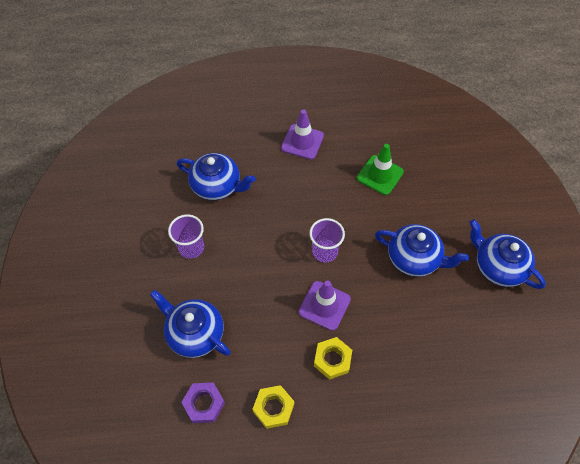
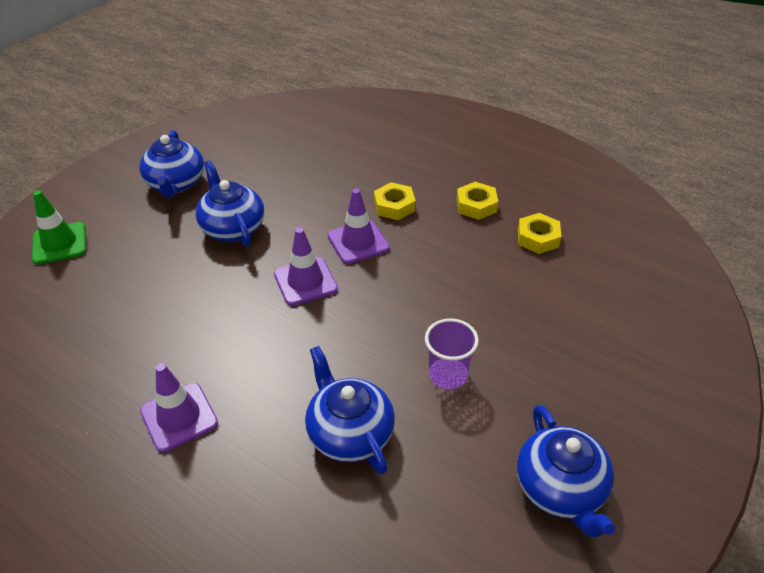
camera: 140 degrees left, 15 degrees down
(195, 333) = (508, 291): blue teapot -> blue teapot (560, 489)
(204, 404) = (538, 238): purple nut -> yellow nut
(325, 251) = (305, 281): purple cup -> purple traffic cone
(380, 175) = (153, 315): green traffic cone -> green traffic cone (59, 243)

